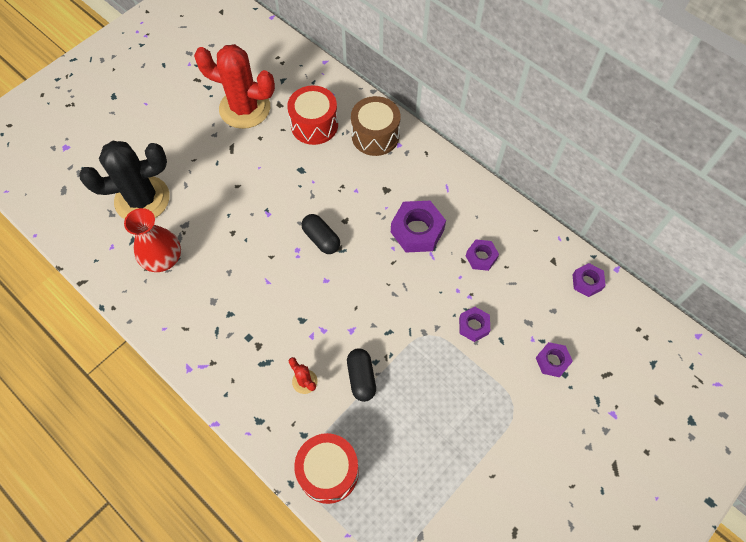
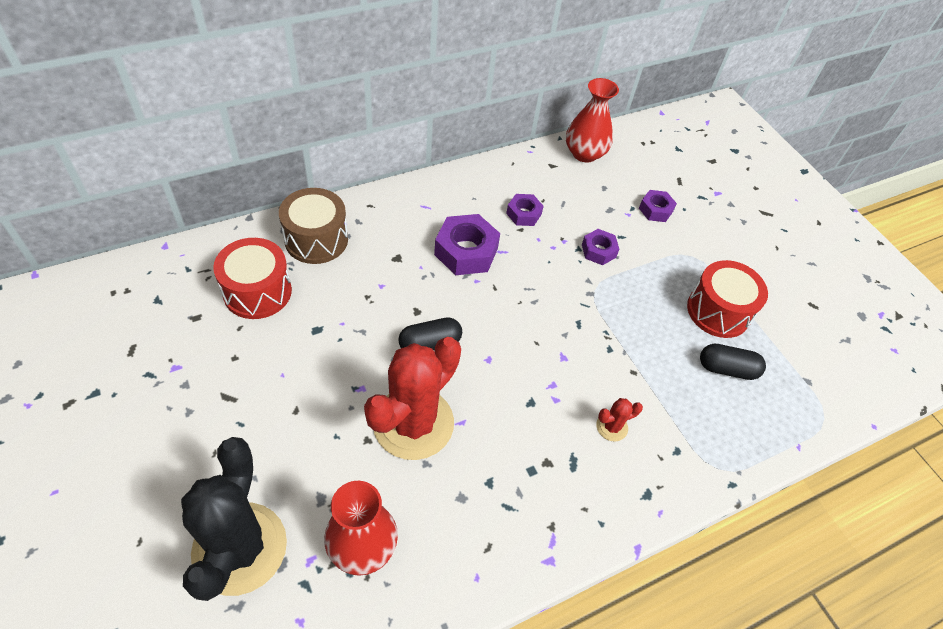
camera: 75 degrees left, 10 degrees down
(245, 108) = (171, 359): red cactus -> red cactus (413, 423)
(328, 472) = (726, 440): red drum -> red drum (718, 311)
(361, 378) = (624, 369): black capsule -> black capsule (727, 369)
(587, 282) = (584, 153): purple nut -> red vase

